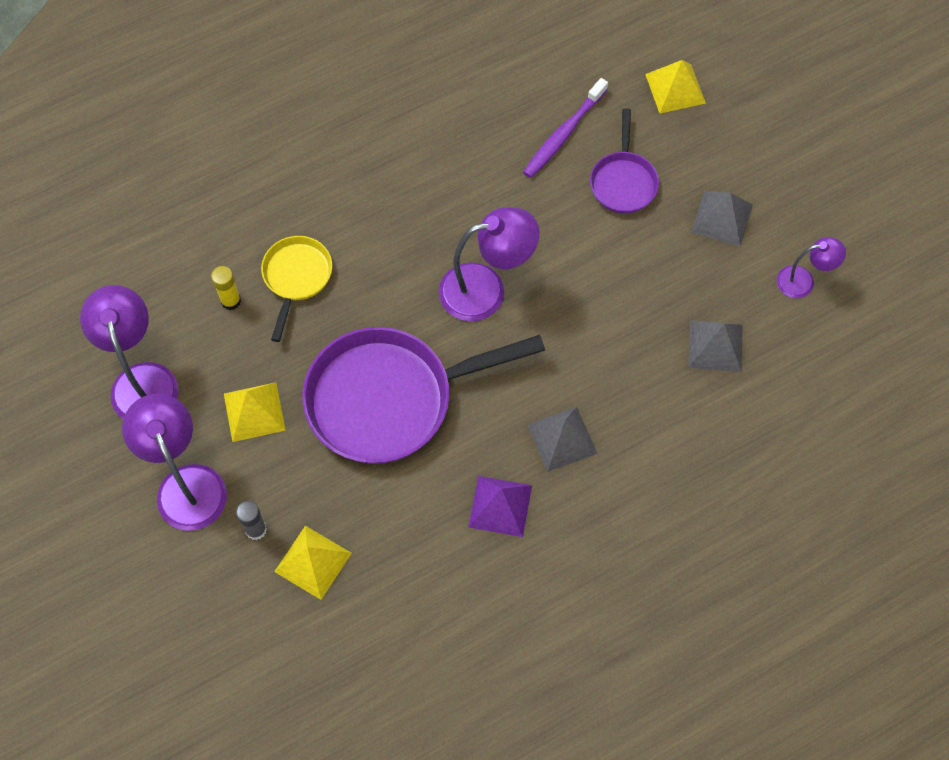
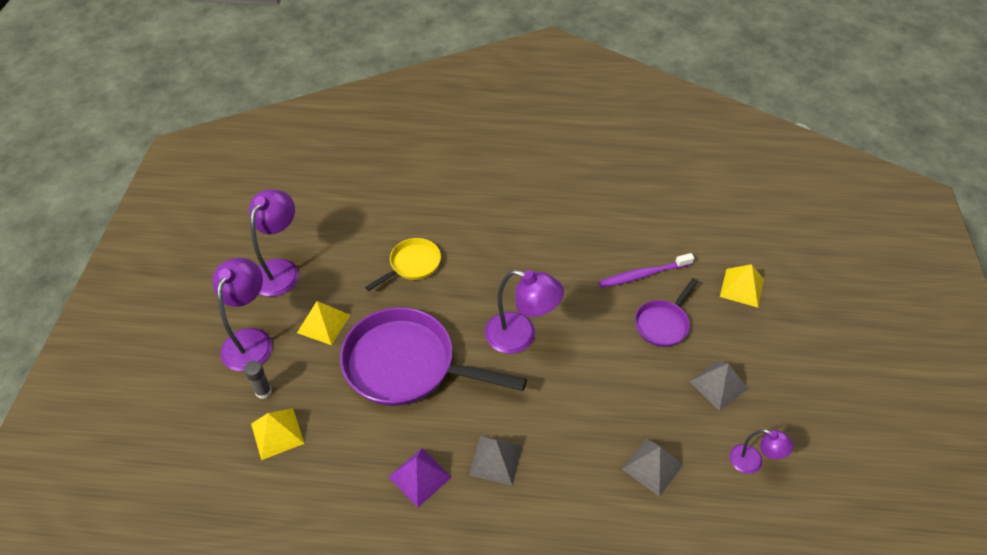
camera: 35 degrees right, 15 degrees down
(231, 301) = (365, 256): yellow glue stick -> none

